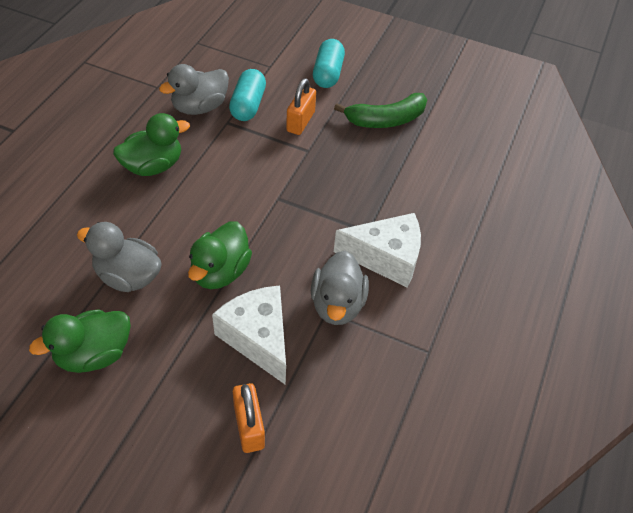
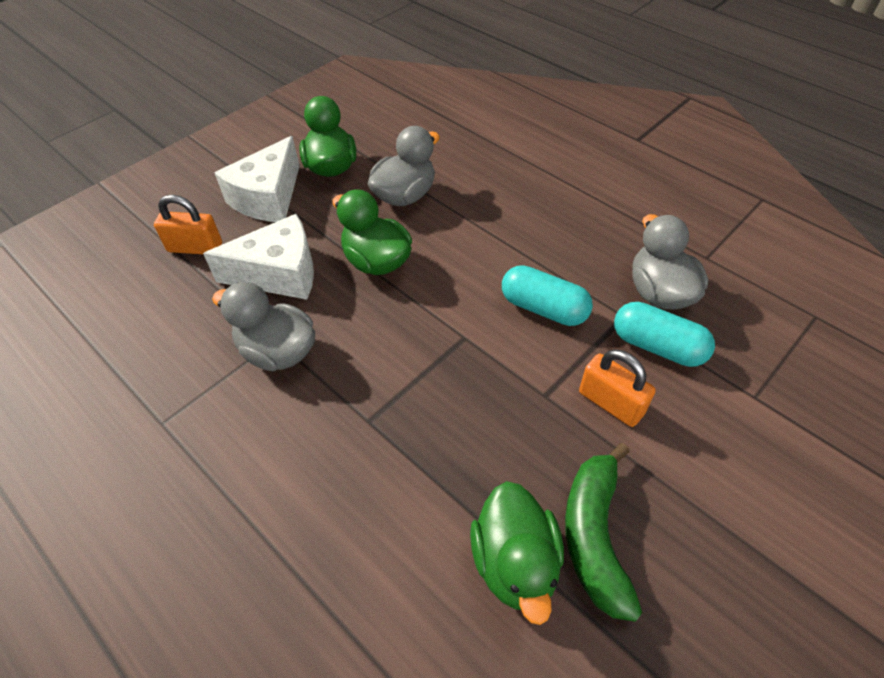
camera: 115 degrees right, 0 degrees up
(153, 166) = (555, 233): green duck -> green duck (515, 562)
(327, 73) = (733, 480): turquoise capsule -> turquoise capsule (544, 308)
(386, 257) = (316, 427): white cheese -> white cheese (268, 198)

